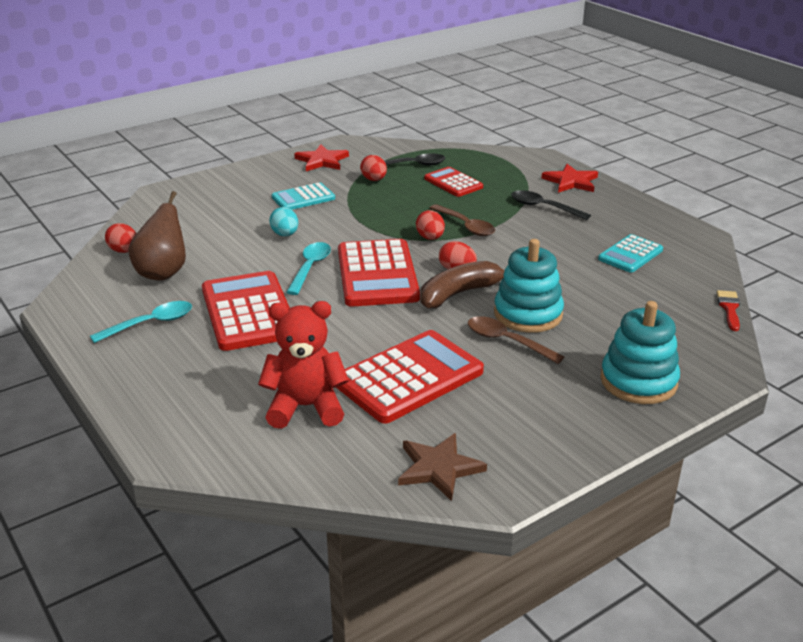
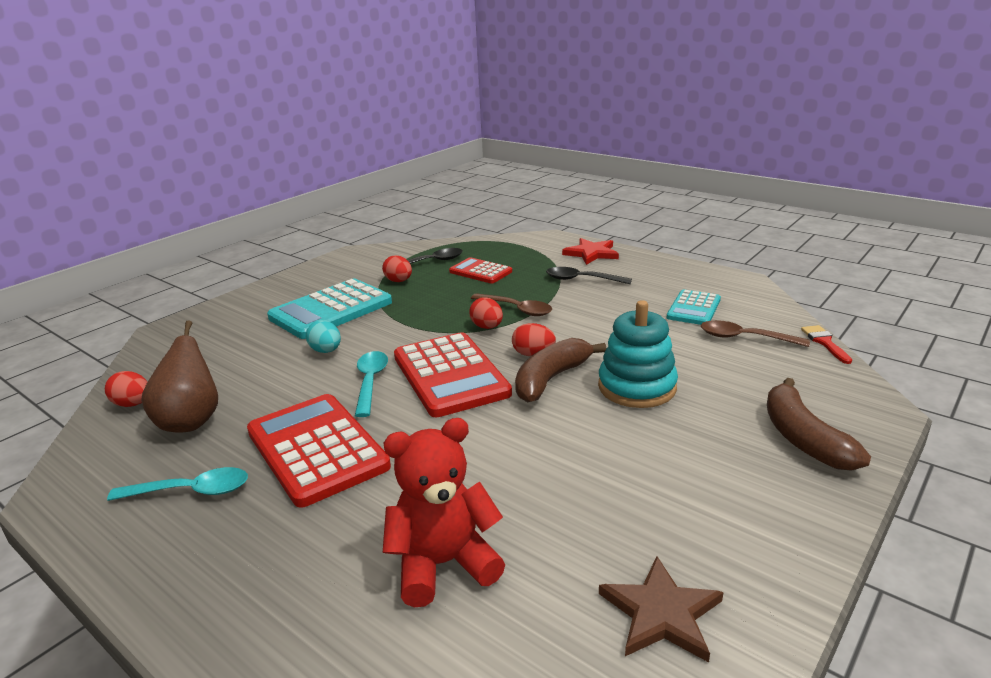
camera: 15 degrees left, 5 degrees down
(150, 323) = (191, 491): turquoise spoon -> turquoise spoon turned 45 degrees clockwise
(303, 198) = (331, 310): turquoise calculator -> turquoise calculator, size x1.75
(322, 161) = (336, 272): red star -> none
(409, 377) = (552, 491): red calculator -> none
(507, 341) = (635, 422): brown spoon -> brown spoon (745, 338)
(638, 381) = (803, 438): turquoise stacking toy -> brown banana

